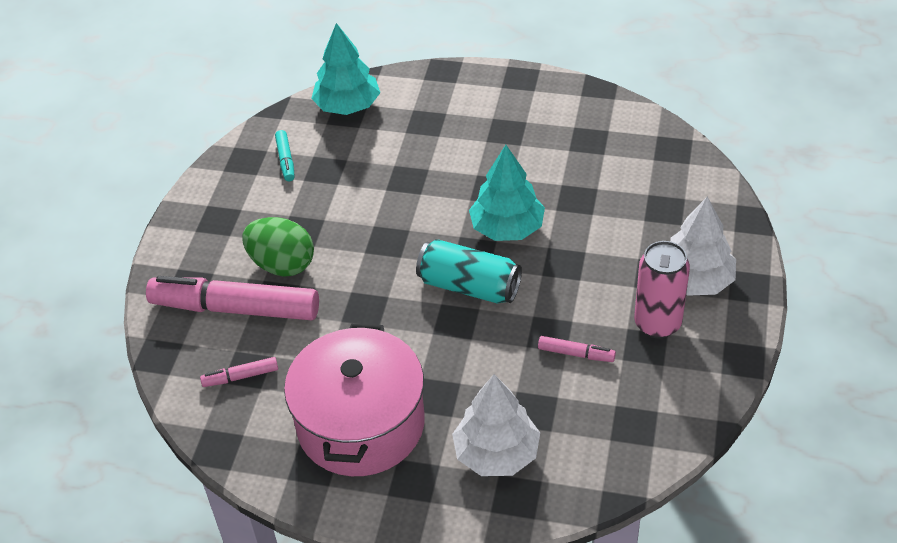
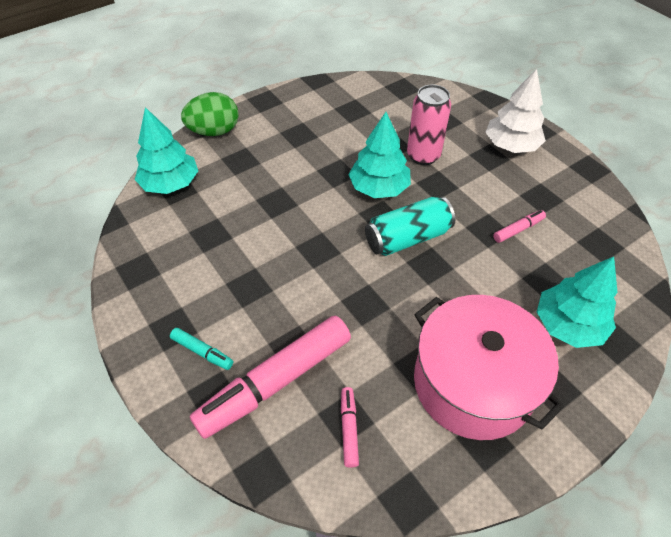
camera: 50 degrees left, 5 degrees up
(240, 376) = (349, 428): pink marker -> pink marker turned 150 degrees clockwise
(282, 265) = (267, 321): green egg -> green egg (214, 131)
(285, 160) = (171, 248): turquoise marker -> turquoise marker (202, 352)
(496, 453) = (568, 325): white tree -> turquoise tree
(657, 323) = (529, 181): pink can -> pink can (423, 156)

